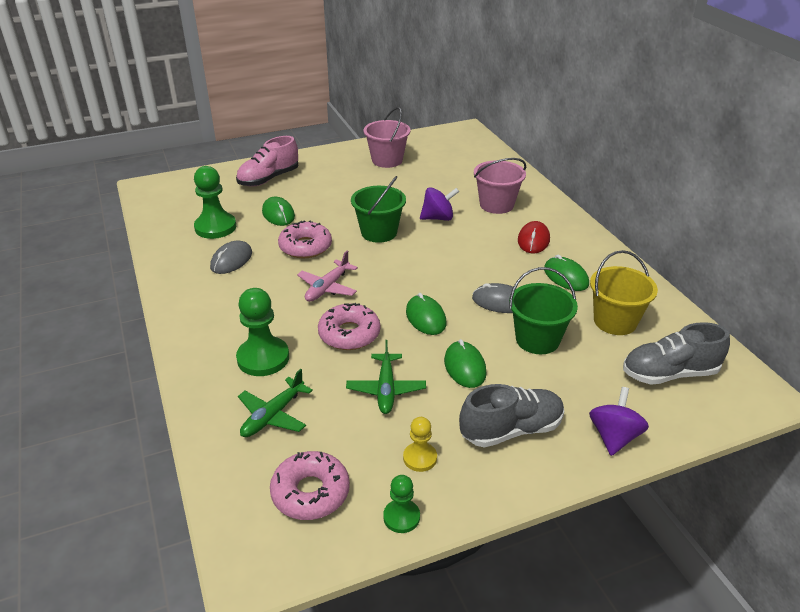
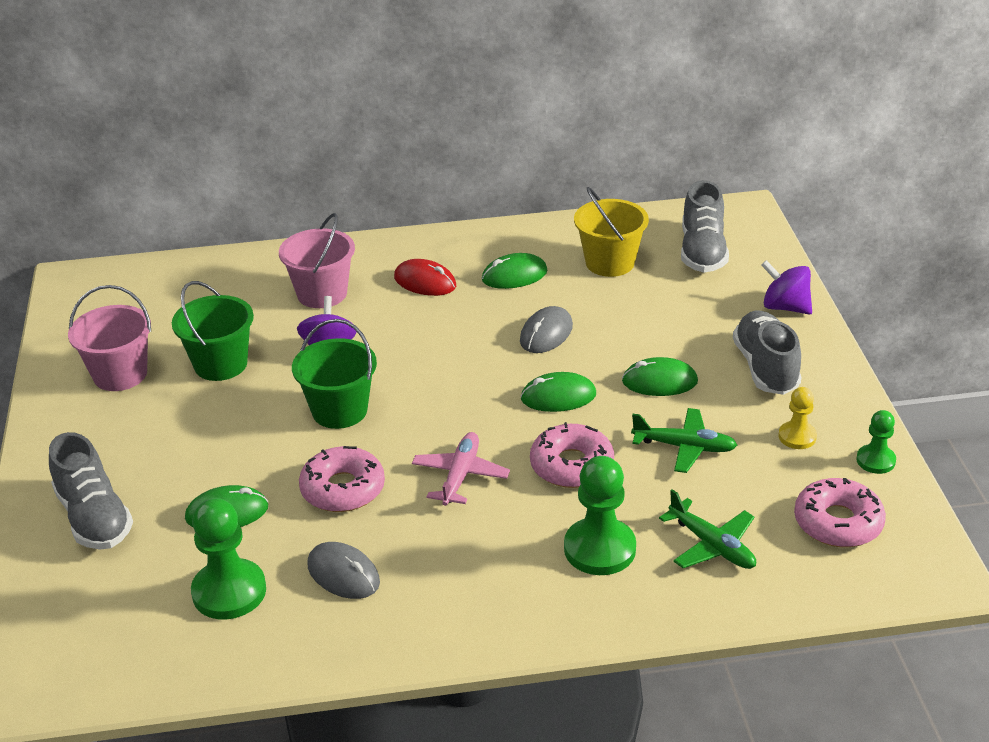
camera: 75 degrees left, 0 degrees up
(268, 179) = (94, 517): pink shoe -> grey shoe
(327, 288) = (460, 475): pink plane -> pink plane turned 120 degrees counterclockwise
(537, 340) = (626, 321): green bucket -> green bucket (220, 364)

